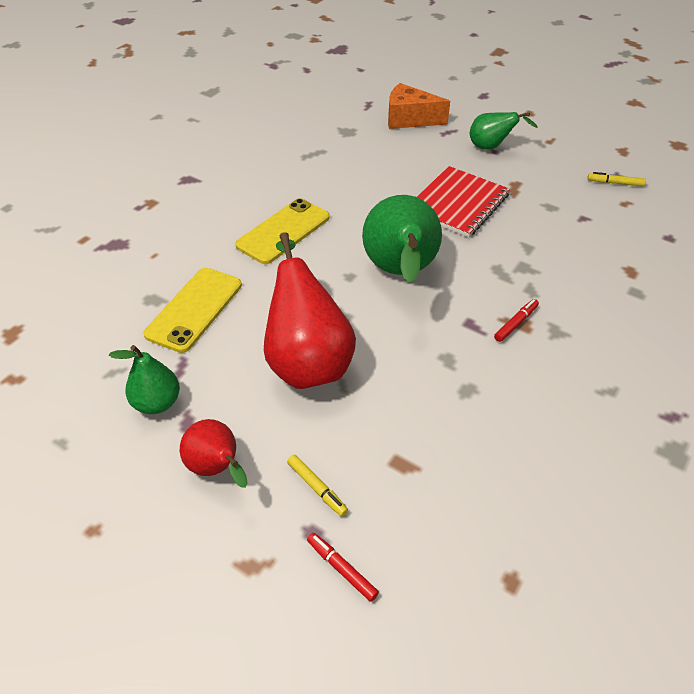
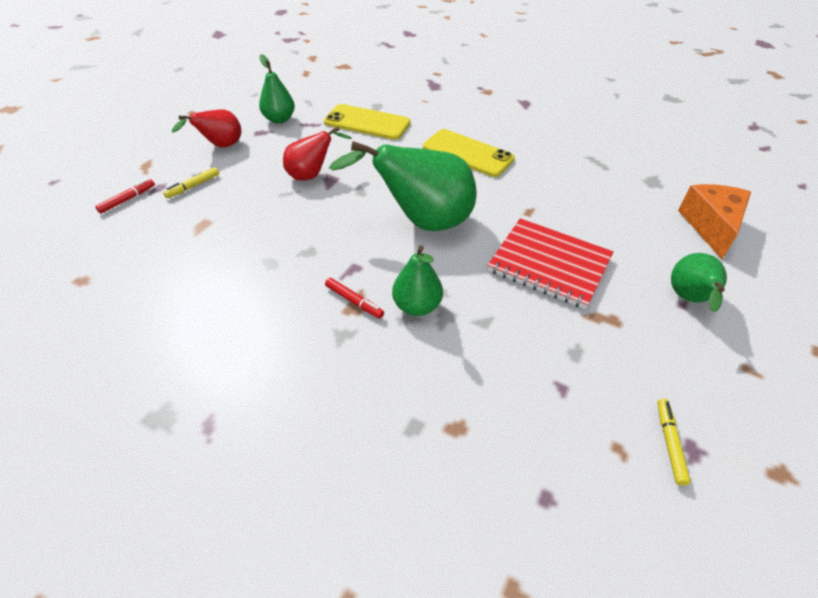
camera: 85 degrees right, 0 degrees up
(307, 361) = (312, 175): red pear -> red pear, size x0.56
(516, 283) = (417, 306): none -> green pear

